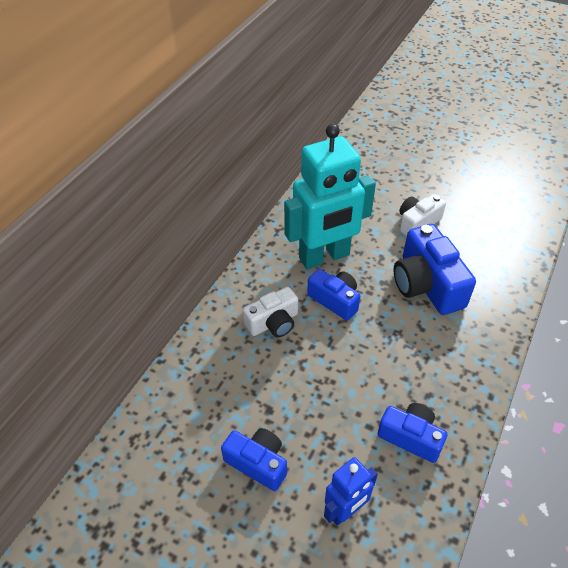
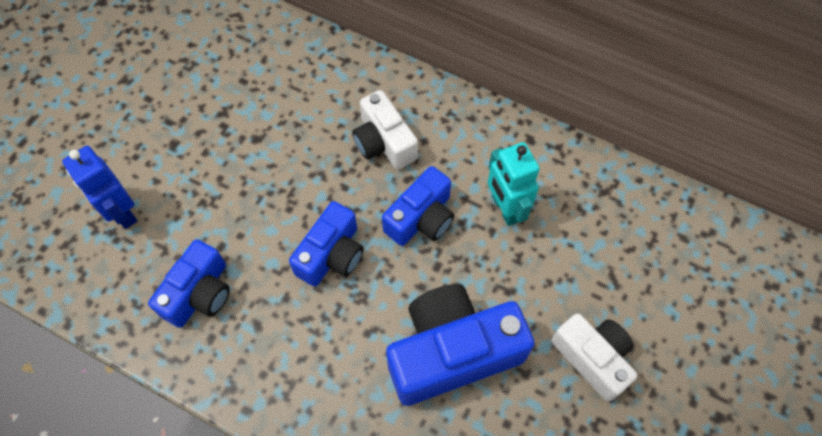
camera: 90 degrees right, 15 degrees up
(257, 463) = (191, 128): blue camera -> blue camera (331, 254)
(324, 257) = (505, 208): turquoise robot -> turquoise robot, size x0.50

